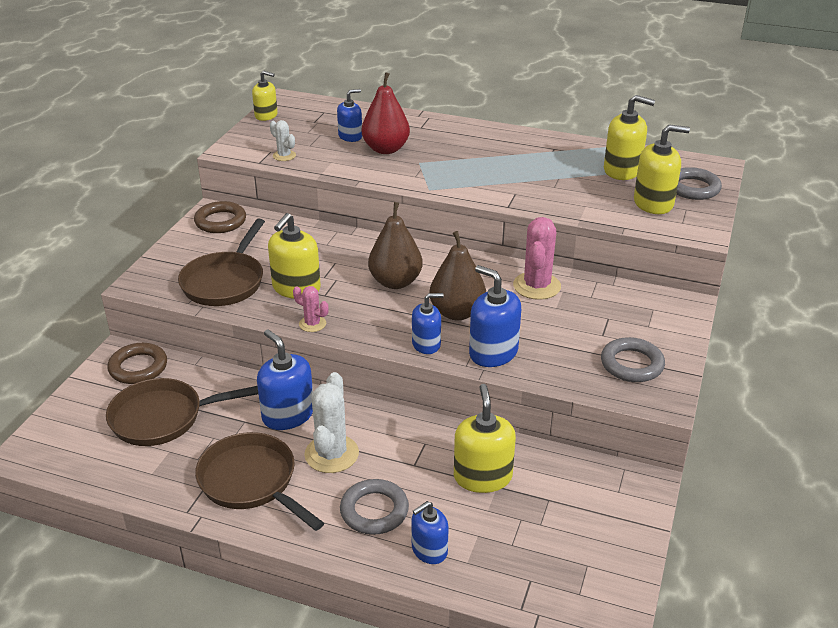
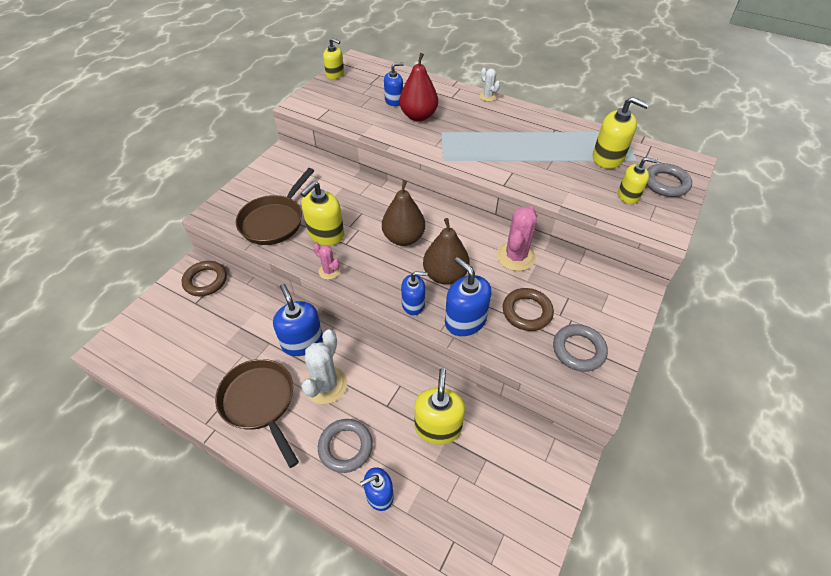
camera: 10 degrees right, 15 degrees up
(163, 417) = (211, 330): brown pan -> none
(220, 221) = (286, 163): brown ring -> brown ring (527, 312)
(284, 156) = (338, 114): white cactus -> white cactus (488, 96)
(653, 203) = (628, 196): yellow soap dispenser -> yellow soap dispenser, size x0.65

